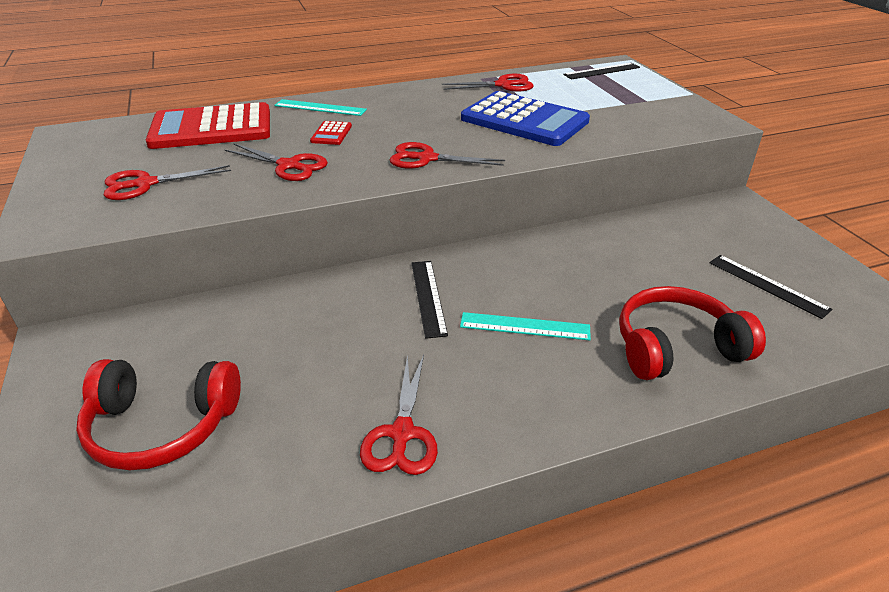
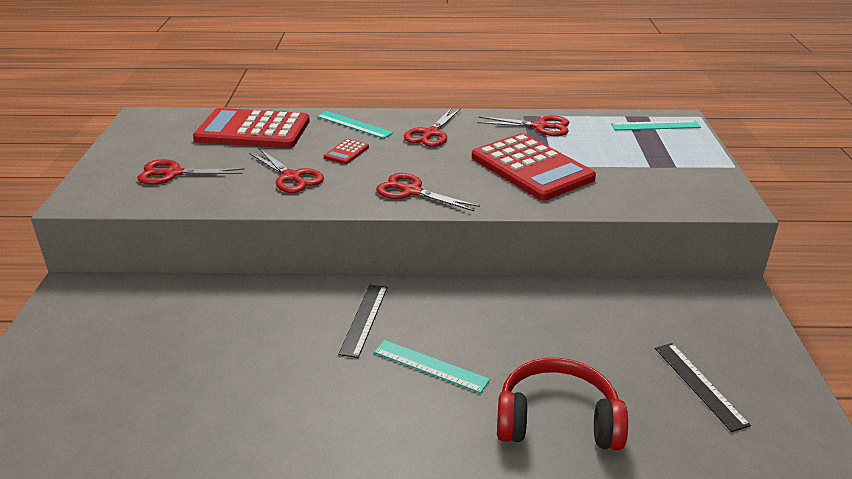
camera: 20 degrees right, 5 degrees down
(162, 425) = (104, 373): red headphones -> none
(402, 433) = (270, 428): red scissors -> red scissors (431, 134)
(524, 120) = (531, 168): blue calculator -> red calculator
(602, 71) = (655, 125): black ruler -> turquoise ruler

